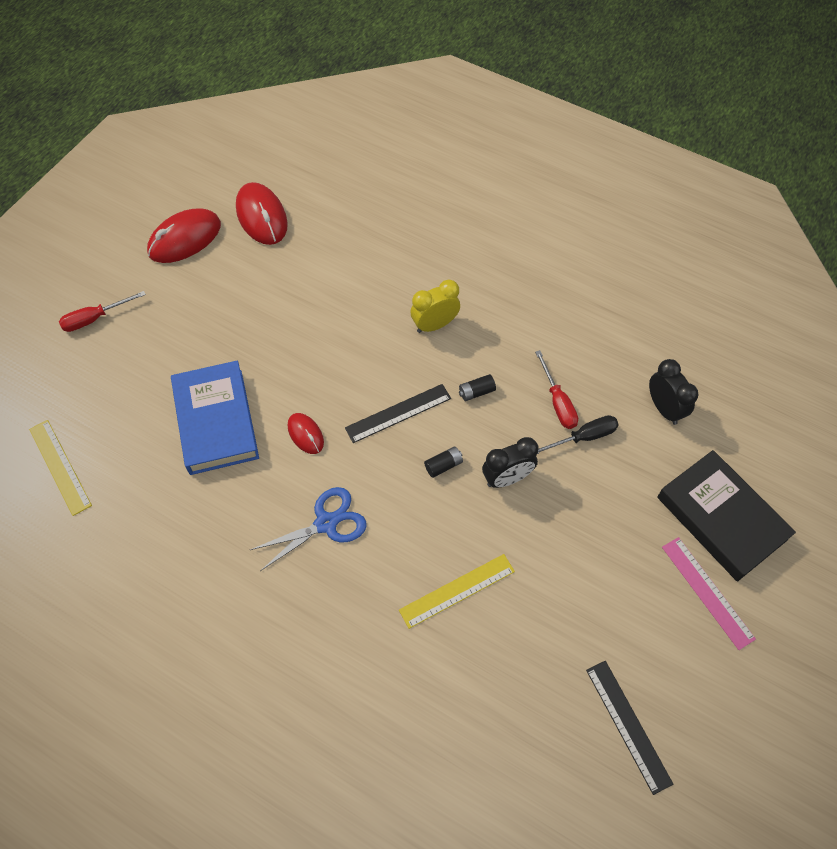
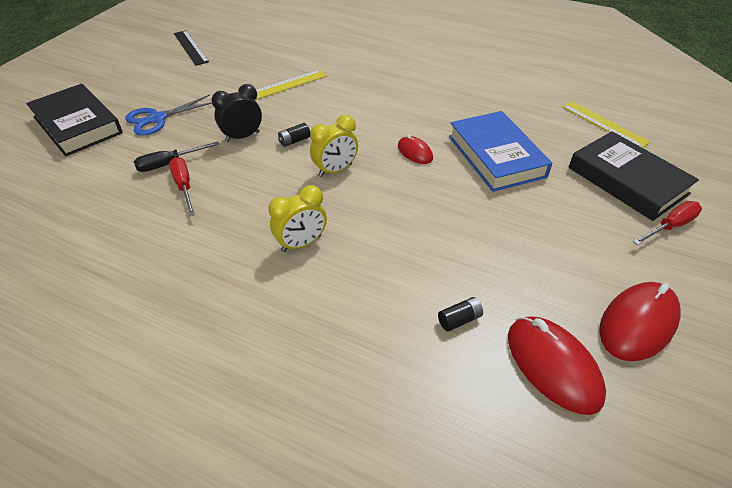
camera: 175 degrees right, 15 degrees down
(96, 375) = (627, 180): none -> black book
(326, 523) = (383, 107): blue scissors -> blue scissors (157, 119)
(398, 413) = (335, 170): black ruler -> yellow clock
(476, 392) = (261, 189): black battery -> black battery (459, 320)
(664, 408) = (83, 187): black clock -> none
(707, 592) = (112, 92): pink ruler -> none

